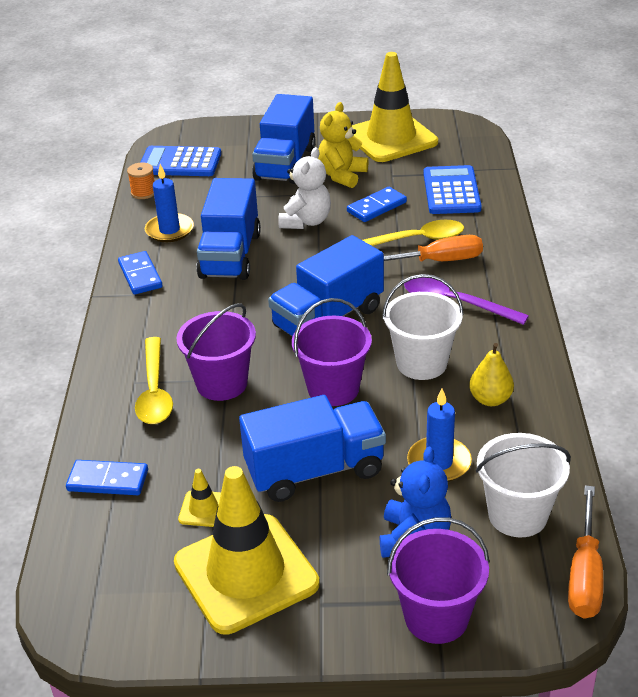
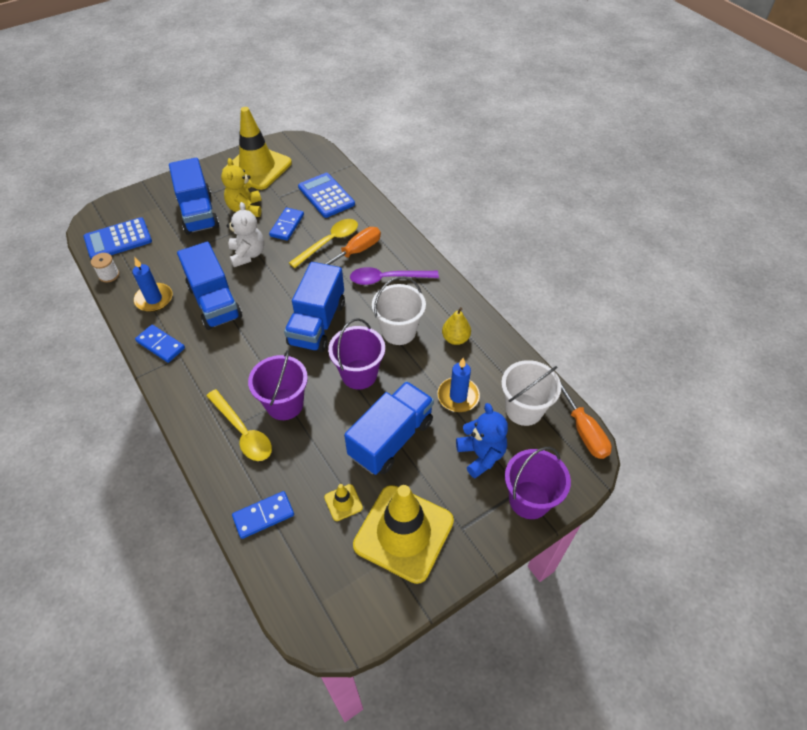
camera: 35 degrees left, 15 degrees up
(143, 192) = (109, 275): orange spool -> white spool

